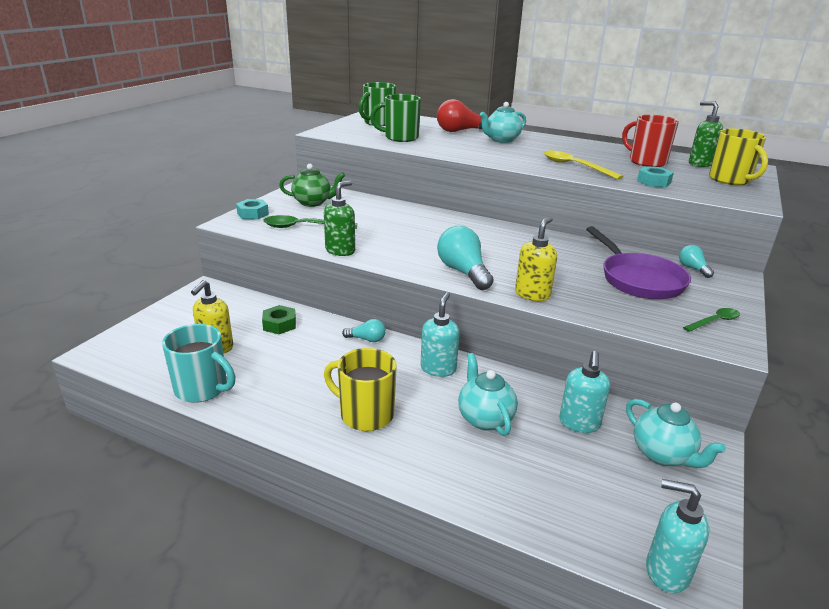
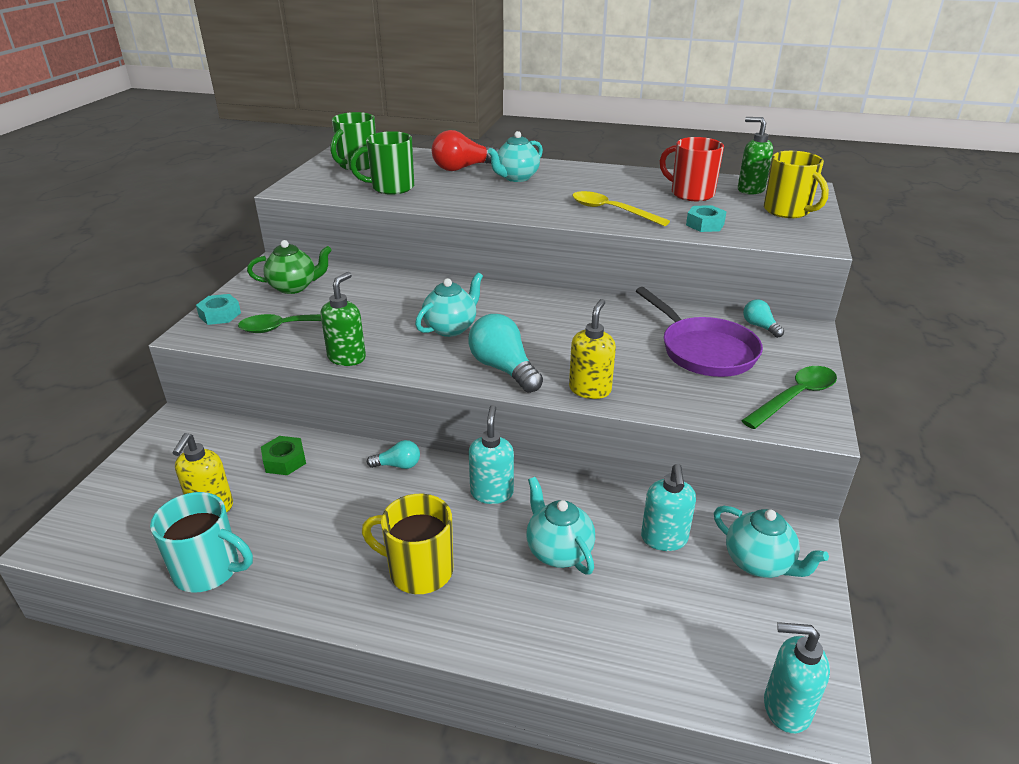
camera: 10 degrees left, 5 degrees up
(427, 241) = (451, 328): none -> turquoise teapot
(714, 321) = (795, 397): green spoon -> green spoon, size x1.65

